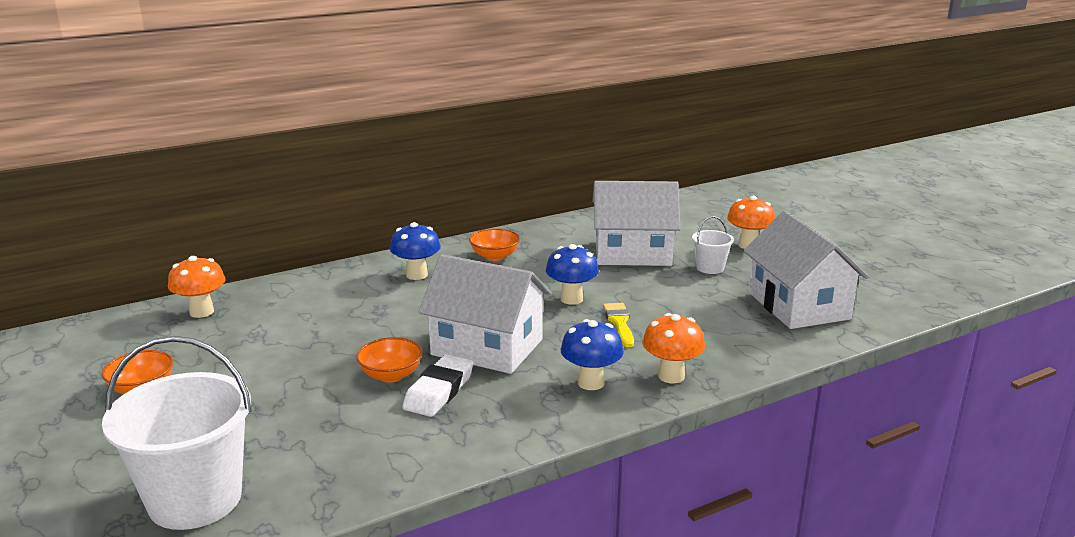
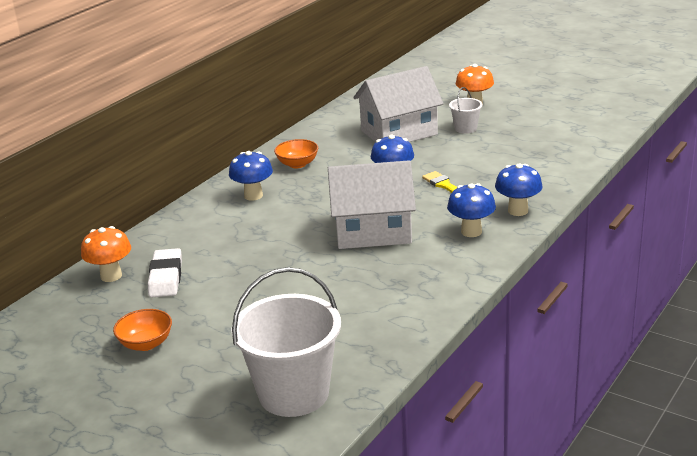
camera: 25 degrees left, 5 degrees up
(391, 375) = (327, 272): orange bowl -> none
(439, 391) = (375, 270): white eraser -> white eraser (166, 277)
(671, 376) = (518, 211): orange mushroom -> blue mushroom
(798, 306) = (550, 139): white house -> none

